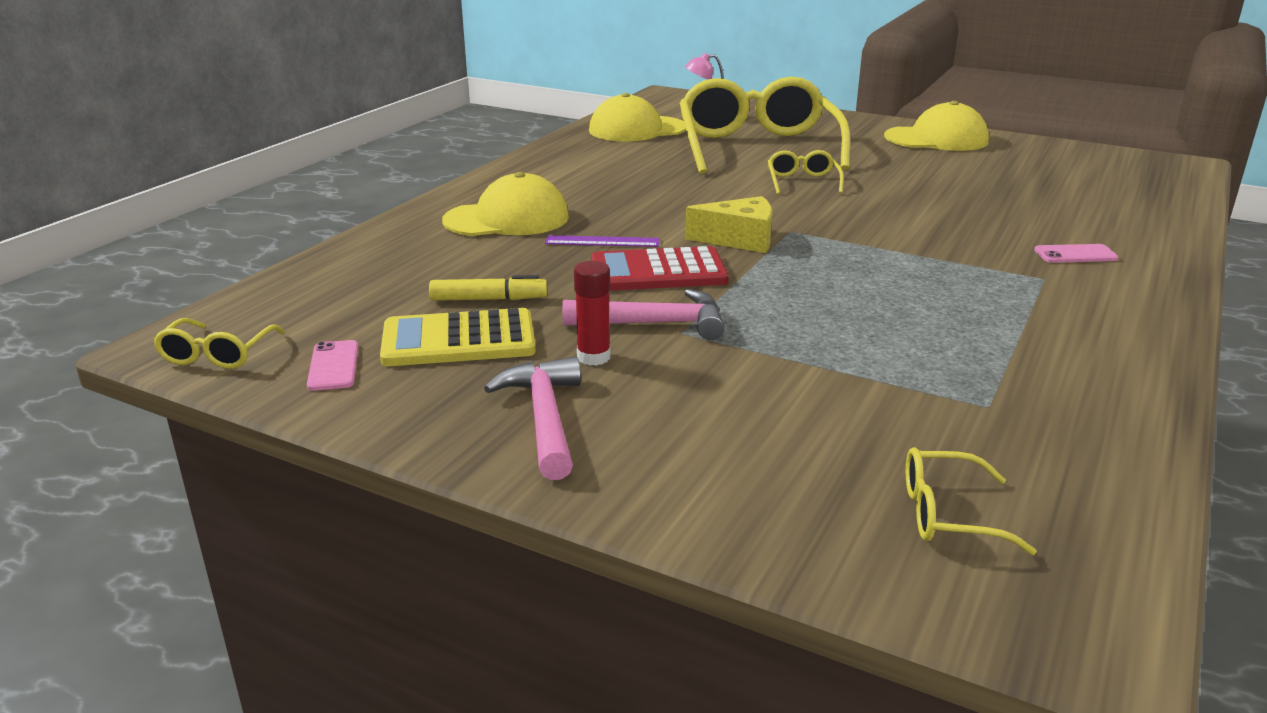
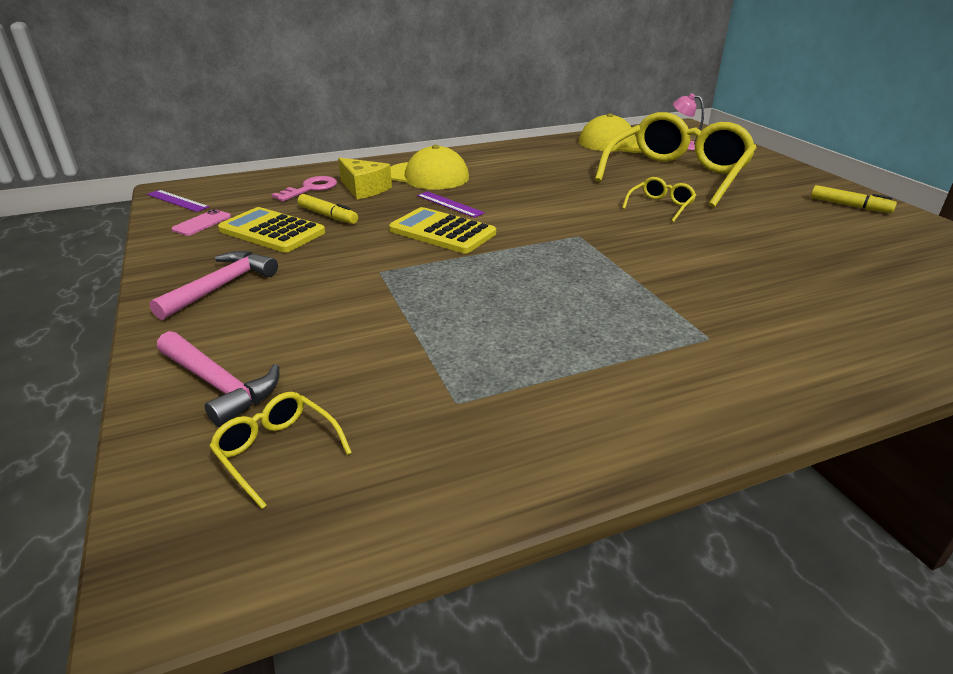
camera: 40 degrees right, 5 degrees up
(218, 354) = (177, 201): yellow glasses -> purple ruler
(389, 277) = (310, 189): none -> pink key
(593, 357) = (308, 265): red glue stick -> none
(655, 324) = (376, 260): pink hammer -> pink hammer (219, 385)
(658, 271) = (442, 232): red calculator -> yellow calculator
(740, 240) = (533, 230): yellow cheese -> yellow cheese (364, 189)
(936, 139) = (849, 206): yellow cap -> yellow marker
(1075, 254) = (783, 332): pink phone -> none

